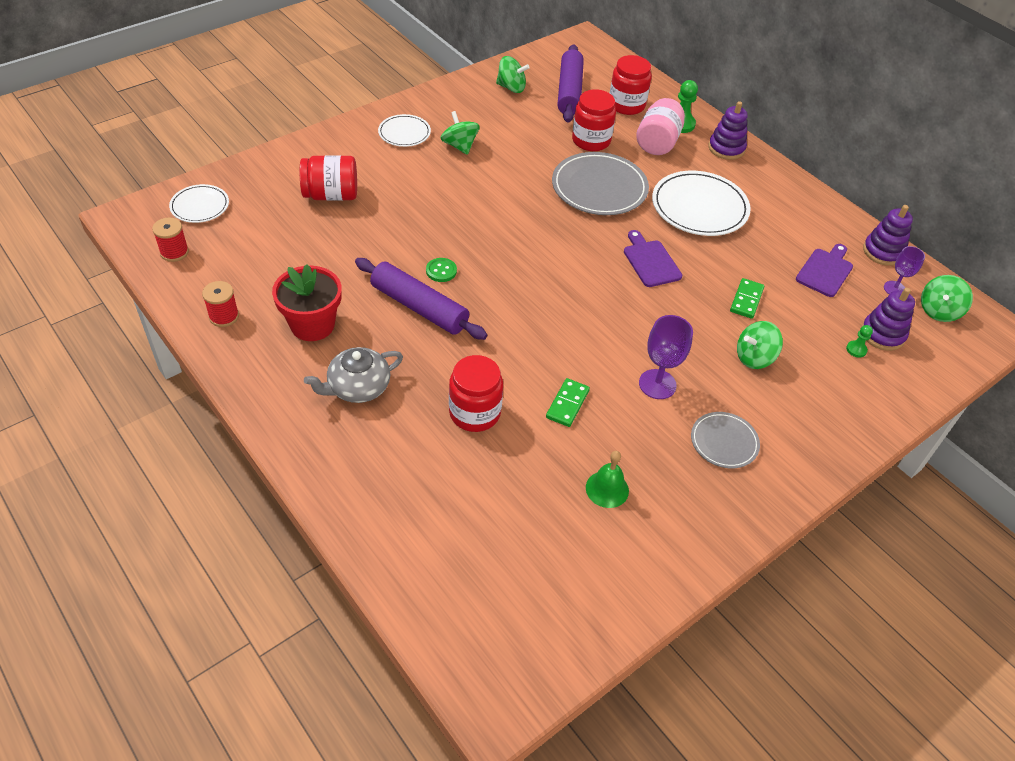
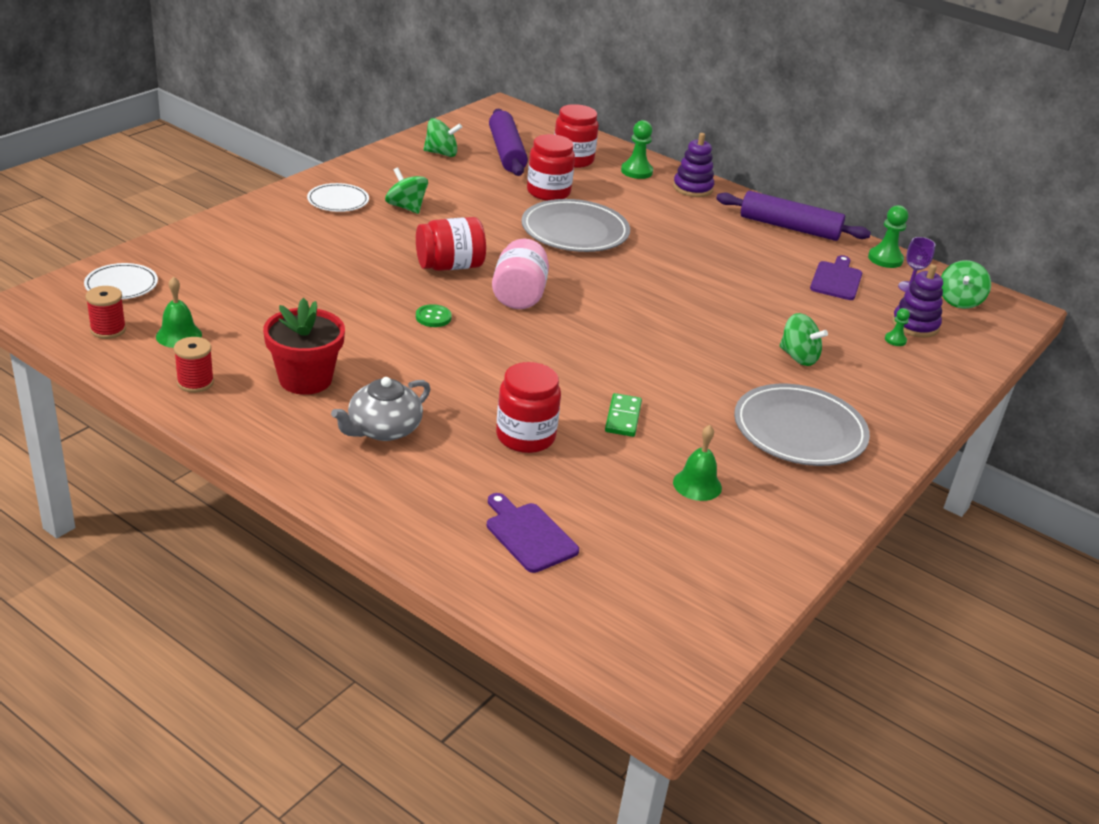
camera: 15 degrees left, 15 degrees down
(227, 265) = (179, 335): none -> green bell
(331, 195) = (276, 262): red jar -> red jar (450, 266)
(419, 307) = (422, 351): purple rolling pin -> purple rolling pin (789, 227)
(650, 261) = (656, 288): purple cutting board -> purple cutting board (529, 535)
(657, 143) = (619, 189): pink jar -> pink jar (519, 295)
(657, 384) = (710, 390): purple goblet -> none
(699, 207) = (687, 238): white plate -> none
(724, 442) = (799, 430): grey plate -> grey plate, size x1.77
(746, 300) = (769, 311): green domino -> none
(754, 357) = (798, 357): green spinning top -> green spinning top turned 105 degrees counterclockwise
(883, 252) = (885, 259): purple stacking toy -> green pawn

